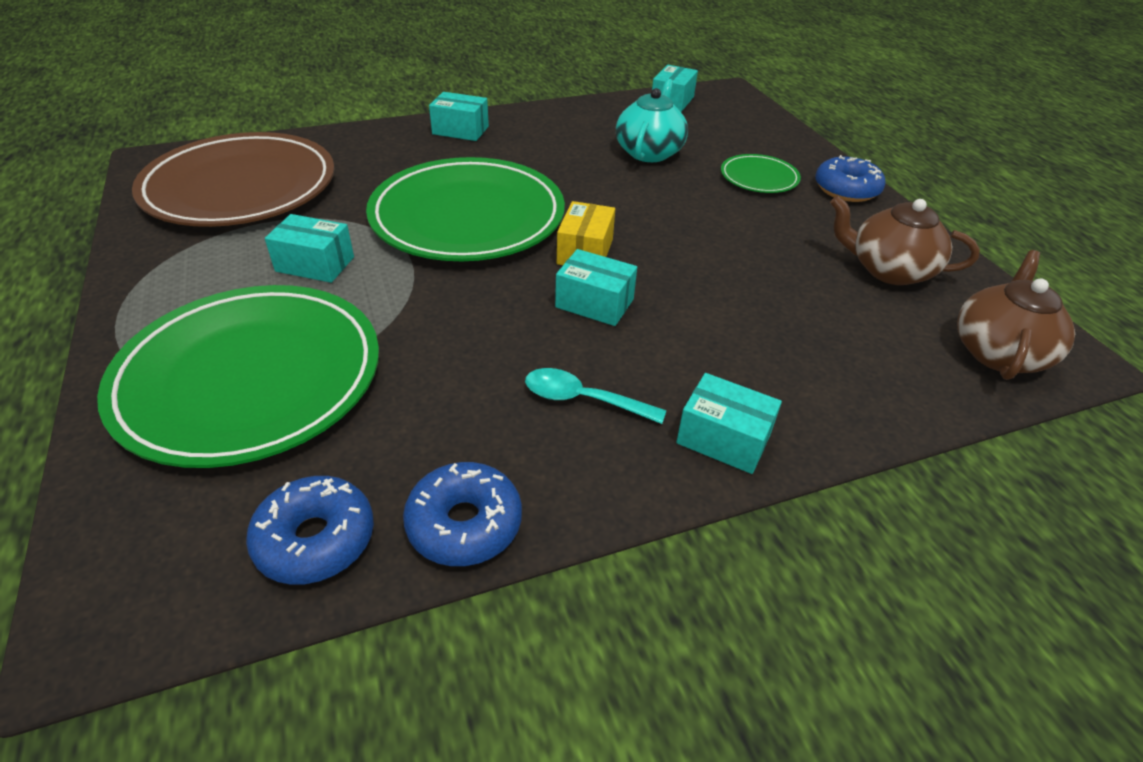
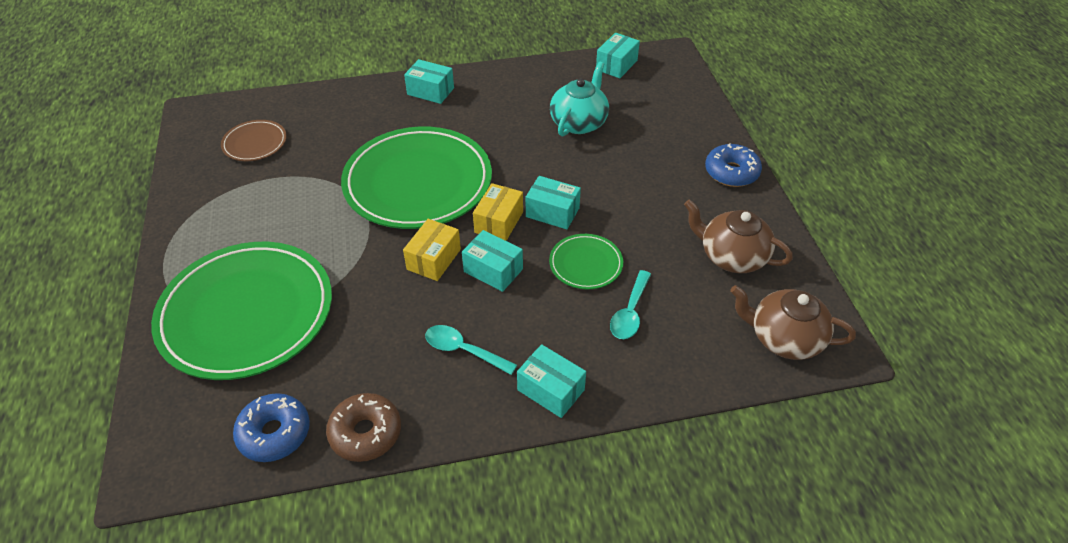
camera: 10 degrees right, 5 degrees up
(240, 187) = (255, 143): brown plate -> brown plate, size x0.45
(315, 264) = (300, 220): turquoise box -> turquoise box (552, 212)
(464, 524) = (365, 433): blue donut -> brown donut
(511, 296) = (434, 259): none -> yellow box
(759, 178) = (662, 155): green plate -> green plate (586, 264)
(791, 337) = (630, 312): none -> turquoise spoon
(998, 352) = (784, 338): brown teapot -> brown teapot turned 105 degrees counterclockwise

